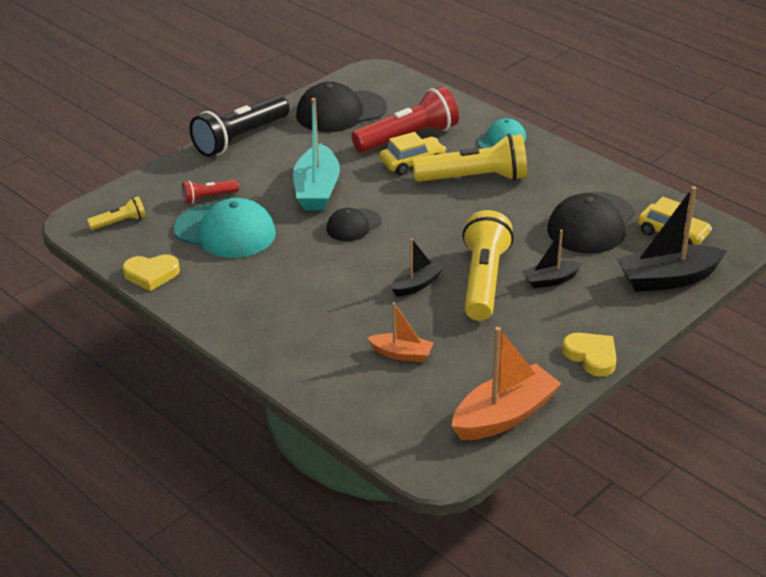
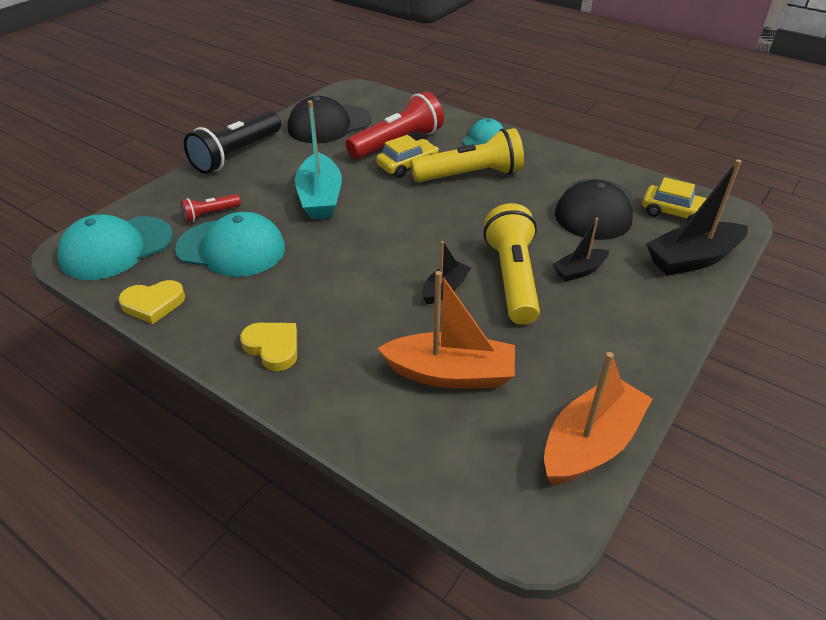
camera: 10 degrees left, 5 degrees up
(120, 222) = (116, 248): yellow flashlight -> turquoise cap
(353, 225) = (364, 230): black cap -> none
(401, 354) = (450, 374): orange boat -> orange boat, size x1.80
(591, 356) = (655, 354): yellow heart -> yellow heart (273, 347)

